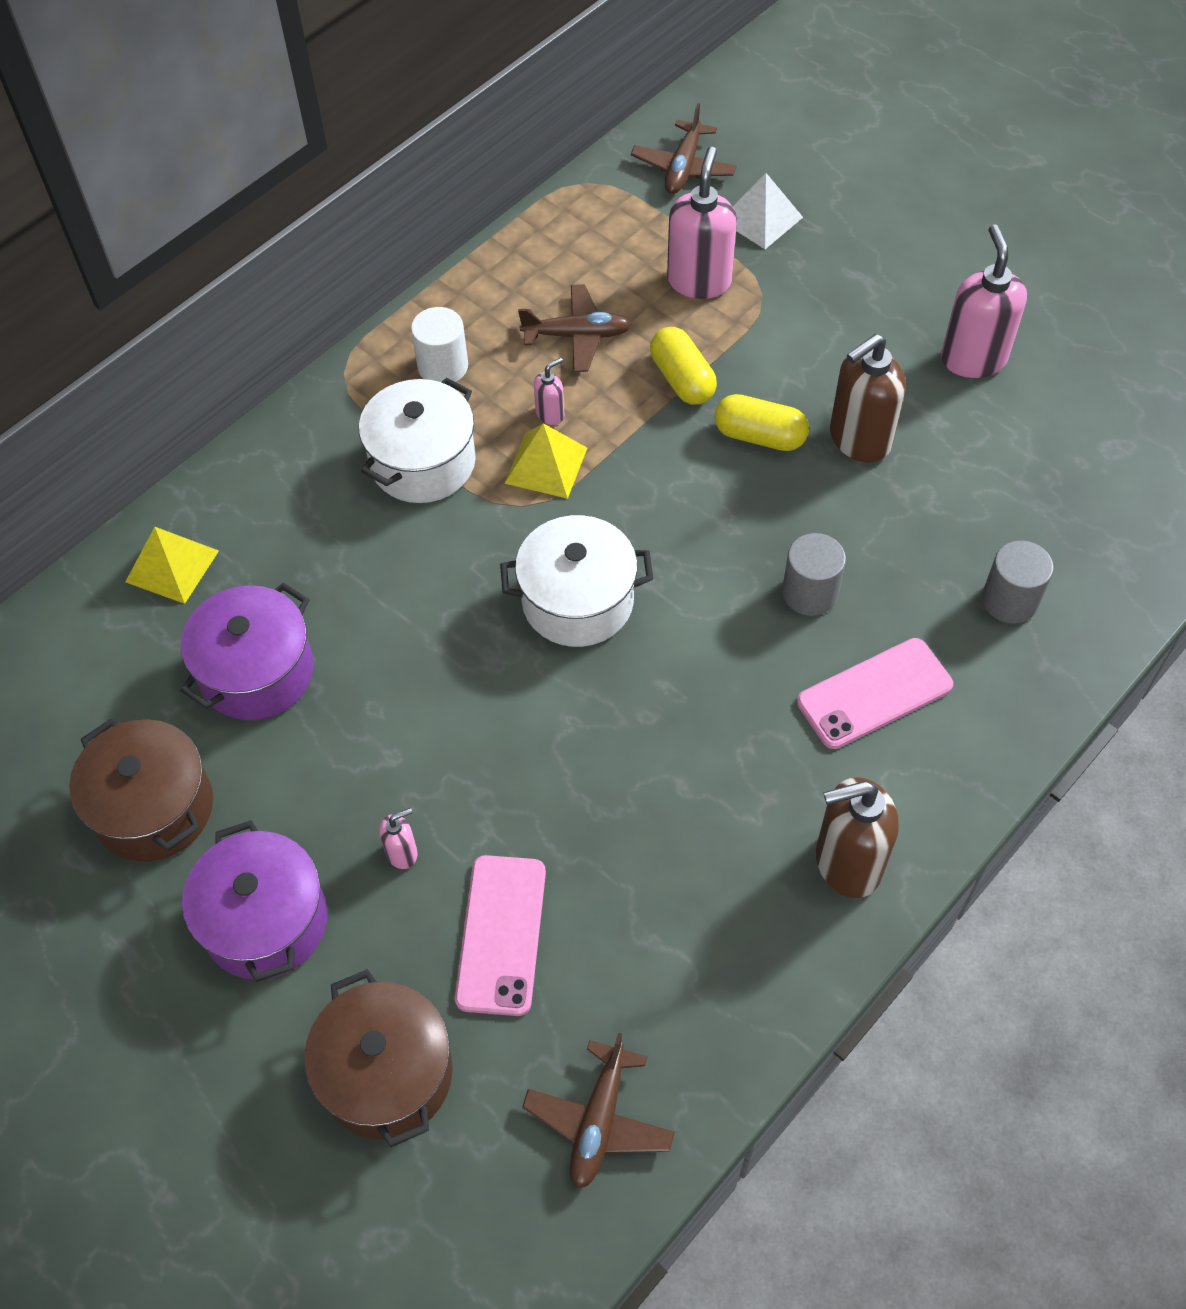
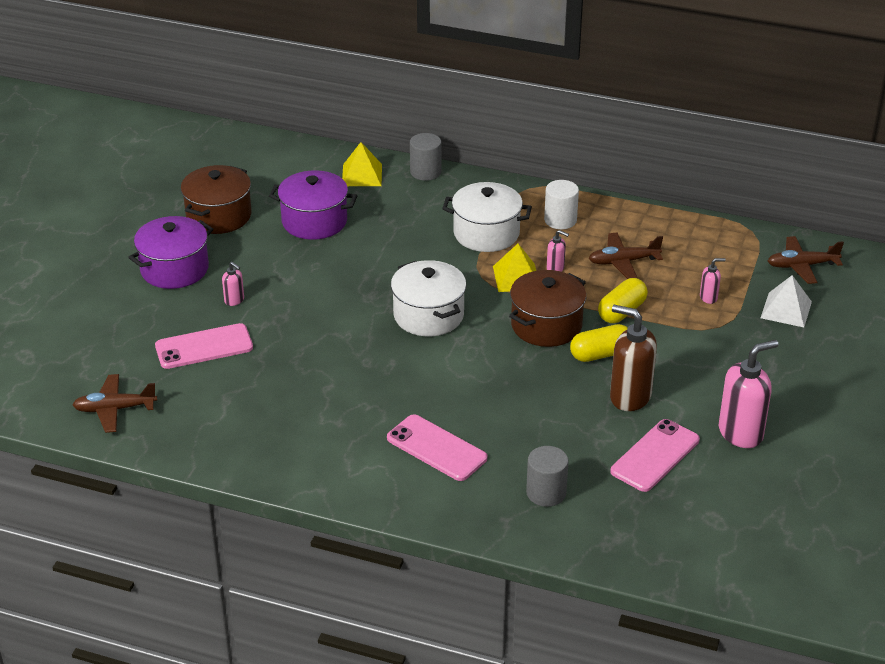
camera: 65 degrees right, 20 degrees down
(387, 1074) = (111, 332): brown pot -> brown pot (546, 325)
(577, 335) = (623, 262): brown plane -> brown plane turned 105 degrees clockwise
(699, 281) = (708, 297): pink soap dispenser -> pink soap dispenser, size x0.48
(759, 436) = (600, 354): yellow capsule -> yellow capsule turned 75 degrees clockwise
(810, 593) = (494, 404): grey cylinder -> grey cylinder (425, 172)
(847, 863) = (312, 464): brown soap dispenser -> none
(982, 459) = (655, 456): none -> pink phone

